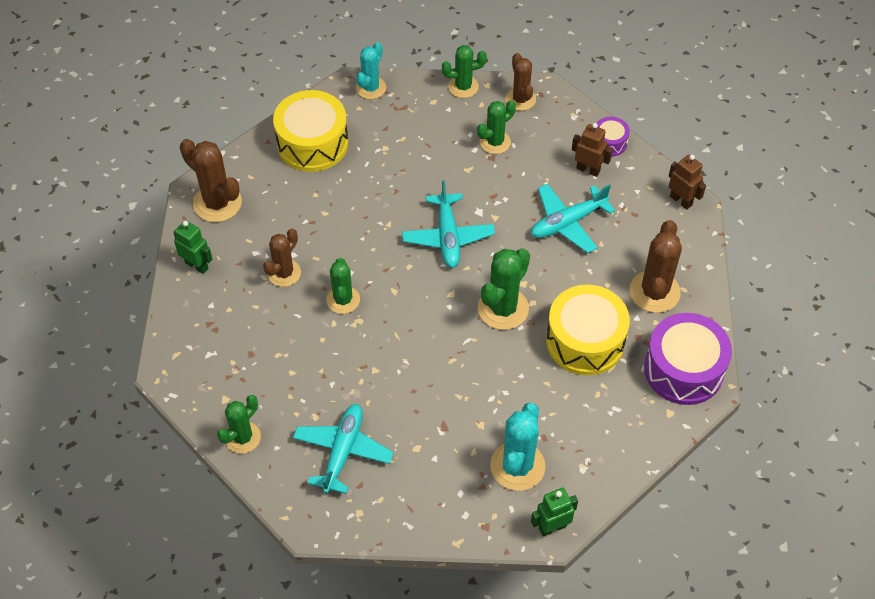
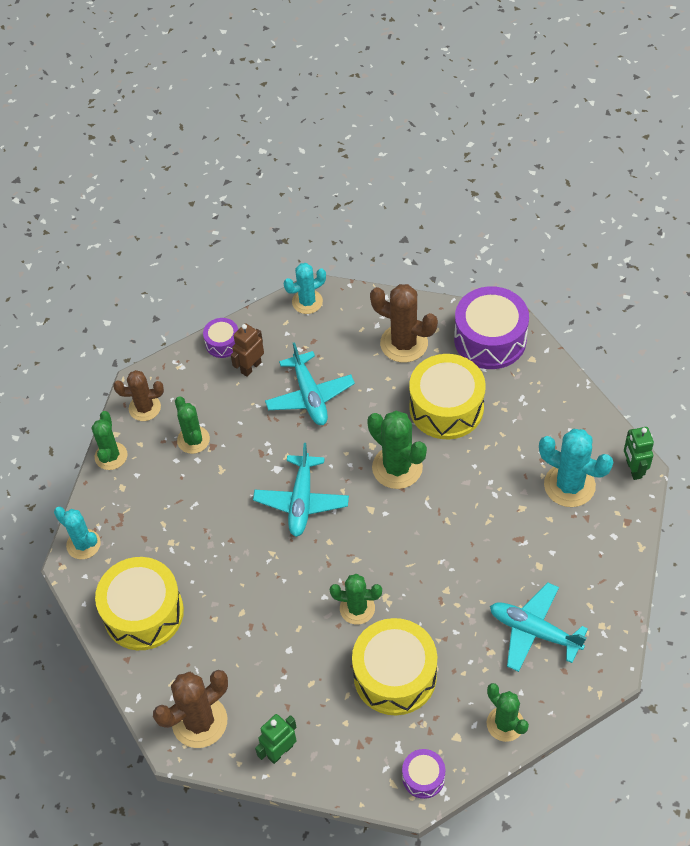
camera: 75 degrees left, 0 degrees up
(183, 377) = (423, 777): none -> purple drum
(279, 340) = (395, 675): none -> yellow drum
(284, 273) = (311, 661): brown cactus -> none
(448, 237) = (301, 501): turquoise plane -> turquoise plane turned 90 degrees clockwise
(681, 200) = (307, 302): brown robot -> turquoise cactus

